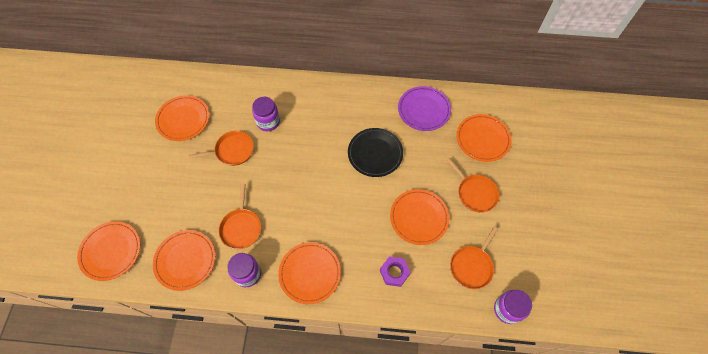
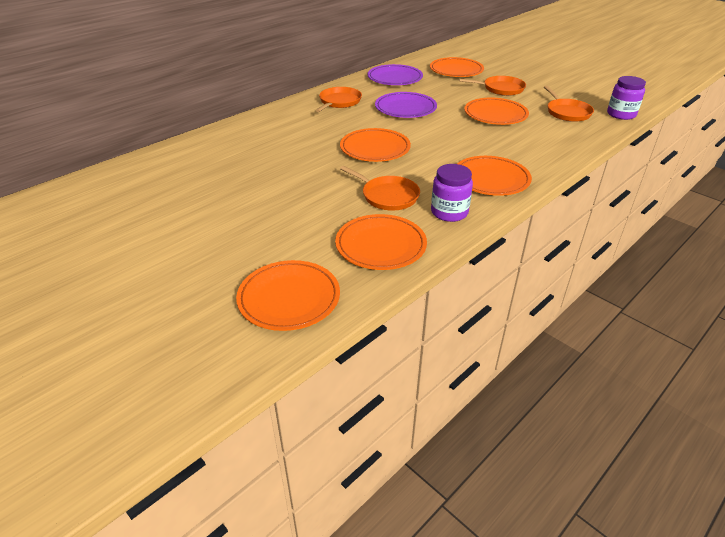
camera: 50 degrees left, 25 degrees down
(183, 119) = (195, 181): orange plate -> orange plate (375, 148)
(232, 151) = (287, 168): orange pan -> orange pan (339, 102)
(268, 122) = (287, 139): purple jar -> none
(375, 153) = (405, 108): black plate -> purple plate
(394, 272) = (537, 142): purple nut -> none

